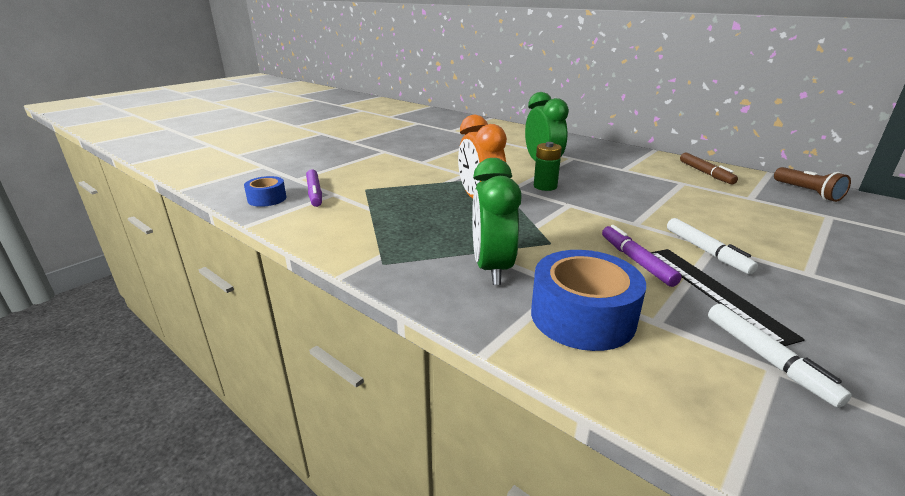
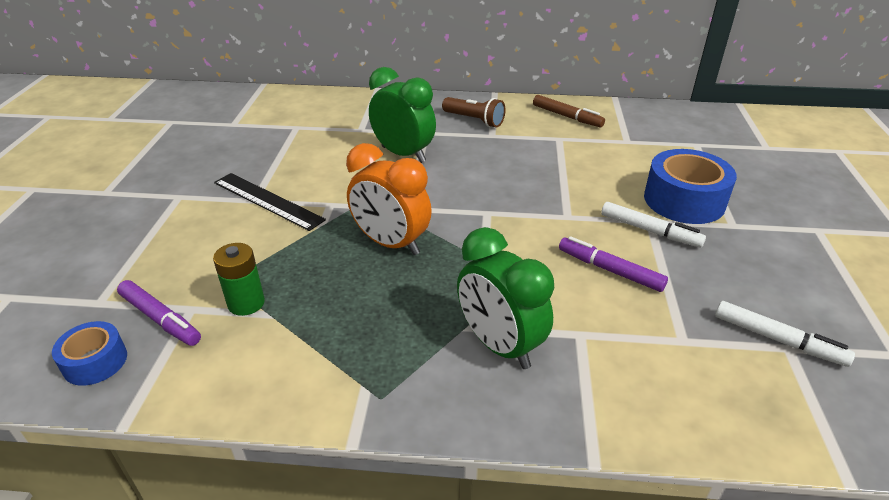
camera: 35 degrees left, 10 degrees up
(545, 186) = (439, 192): green battery -> green battery (246, 303)
(582, 316) = (628, 366): blue tape -> blue tape (684, 200)
(715, 291) = (693, 280): black ruler -> black ruler (267, 201)
(807, 192) = (661, 117): brown flashlight -> brown flashlight (474, 120)

